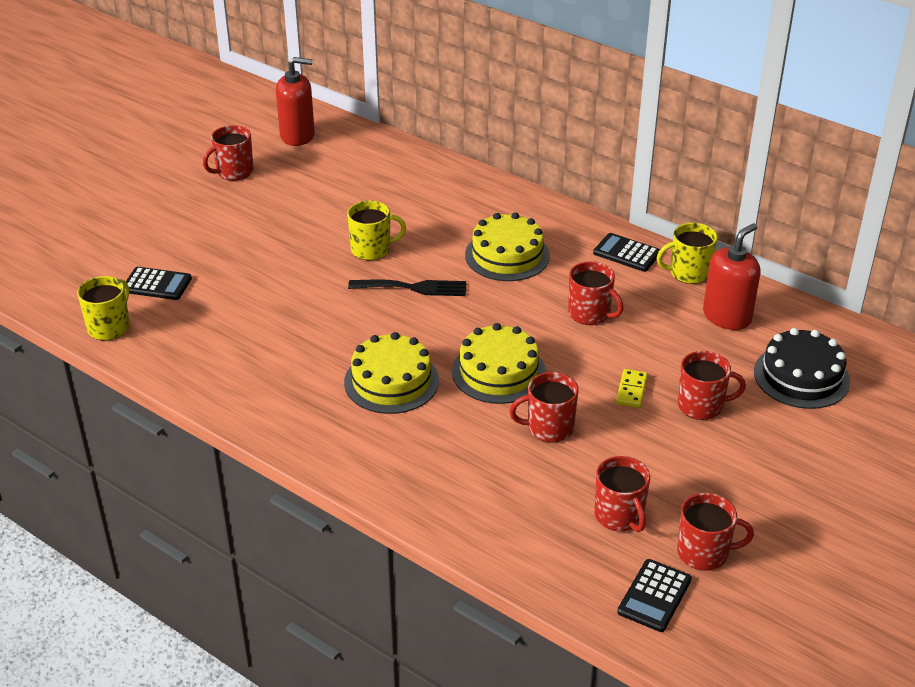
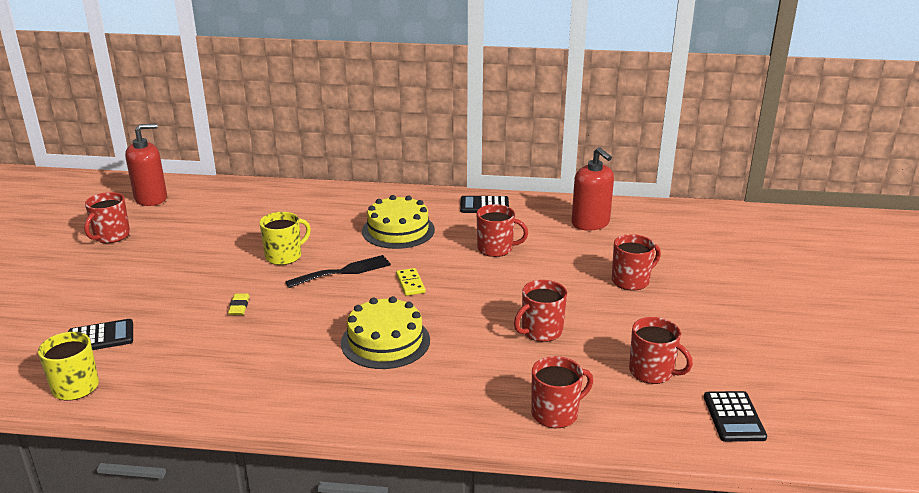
camera: 30 degrees left, 10 degrees down
(290, 294) = (239, 307): none -> yellow eraser
(498, 372) = (465, 307): yellow cake -> none
(631, 390) = (574, 287): yellow domino -> yellow domino (410, 283)
(688, 273) = (538, 205): yellow mug -> none
(704, 553) = (734, 373): red mug -> red mug (556, 413)
(727, 317) = (590, 223): red soap dispenser -> red soap dispenser turned 135 degrees clockwise
(801, 376) = (674, 243): black cake -> none

